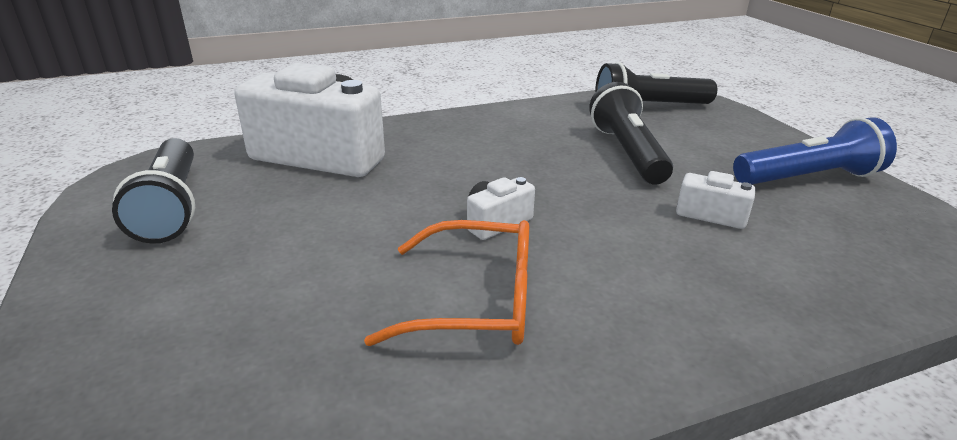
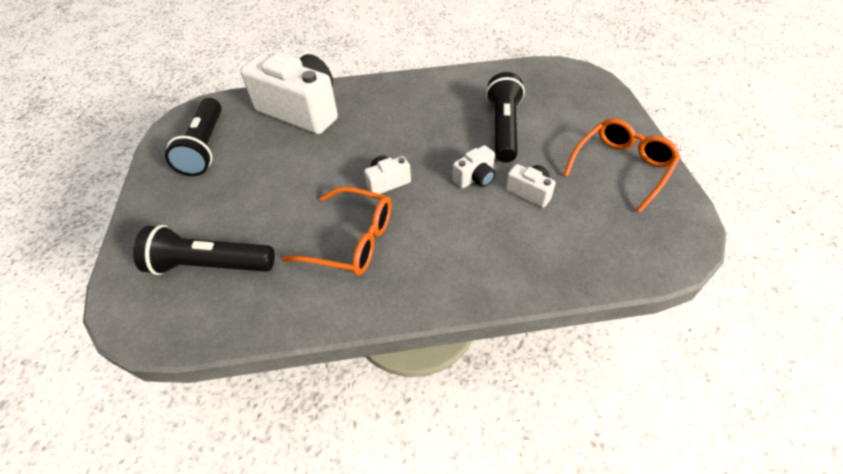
camera: 15 degrees right, 20 degrees up
(624, 206) = (475, 178): none -> white camera
(648, 107) = (545, 82): black flashlight -> black flashlight (210, 265)
(808, 178) = (621, 167): blue flashlight -> orange glasses

